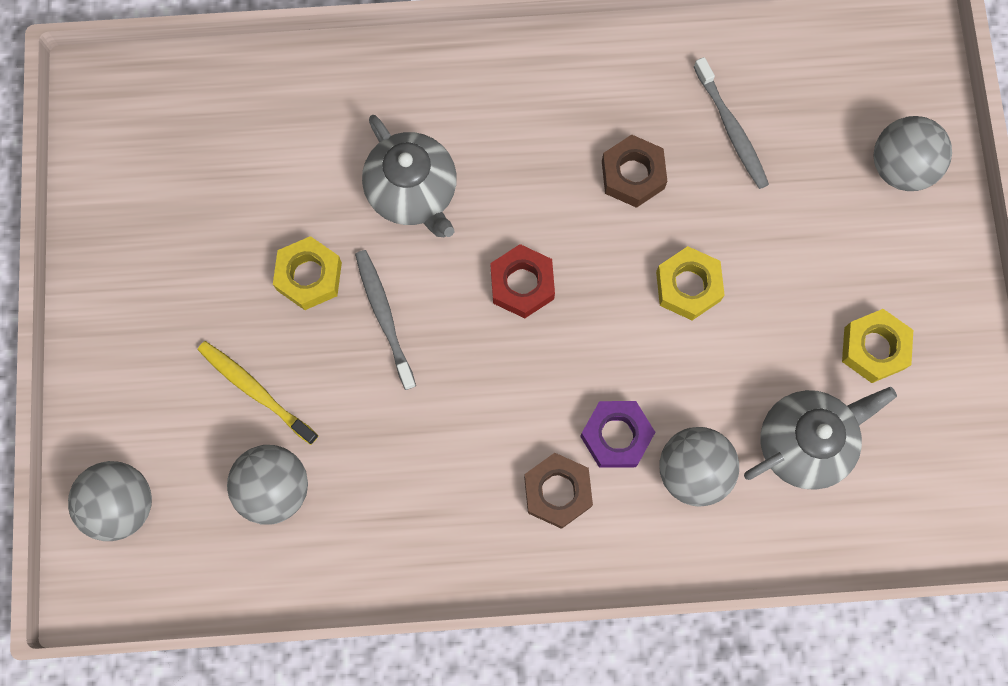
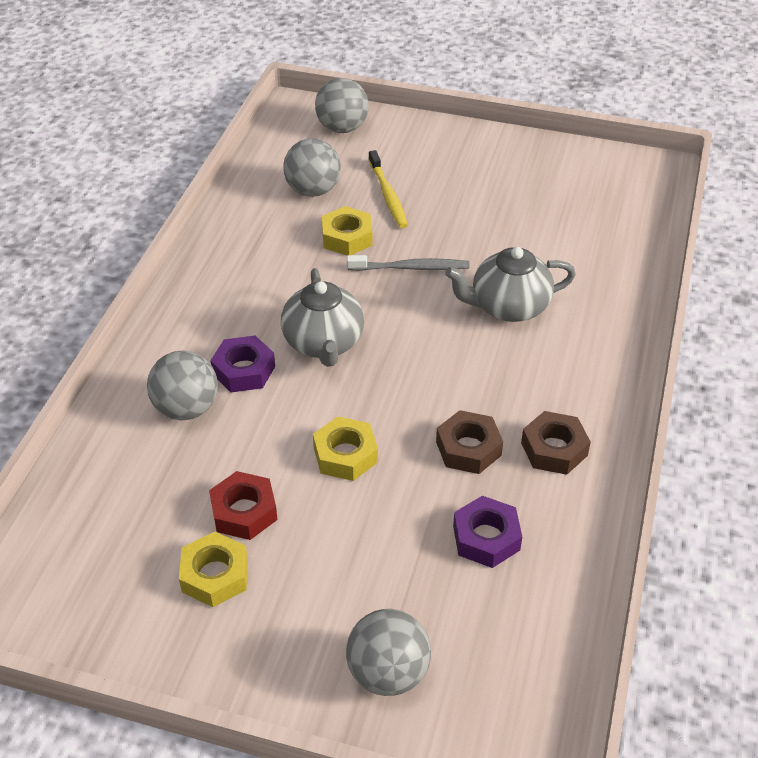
camera: 110 degrees right, 30 degrees down
(255, 390) = (388, 195): yellow toothbrush -> yellow toothbrush turned 105 degrees clockwise
(309, 276) = (462, 237): yellow nut -> yellow nut (347, 237)
(522, 284) = (400, 349): red nut -> red nut (244, 511)
(557, 492) = (222, 325): brown nut -> brown nut (554, 449)
(731, 130) = (486, 538): grey toothbrush -> purple nut
(805, 443) = (162, 491): grey teapot -> grey teapot (323, 343)

